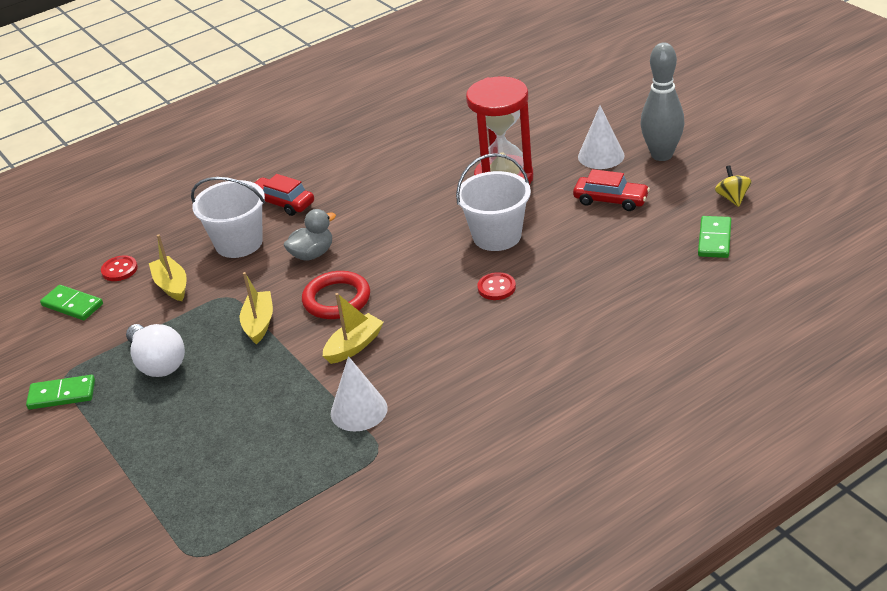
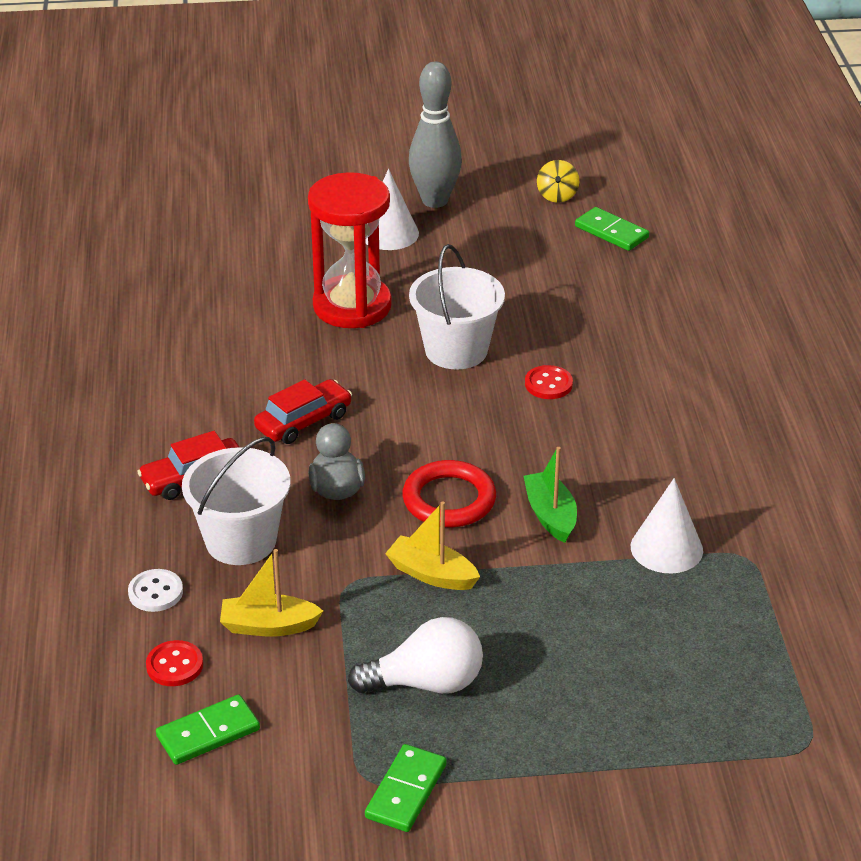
camera: 65 degrees left, 0 degrees up
(175, 236) = (155, 592): none -> white button
(354, 346) = (550, 515): yellow boat -> green boat
(611, 200) = (477, 259): red car -> red car (303, 421)
(732, 198) = (557, 196): yellow spinning top -> yellow spinning top turned 105 degrees counterclockwise

